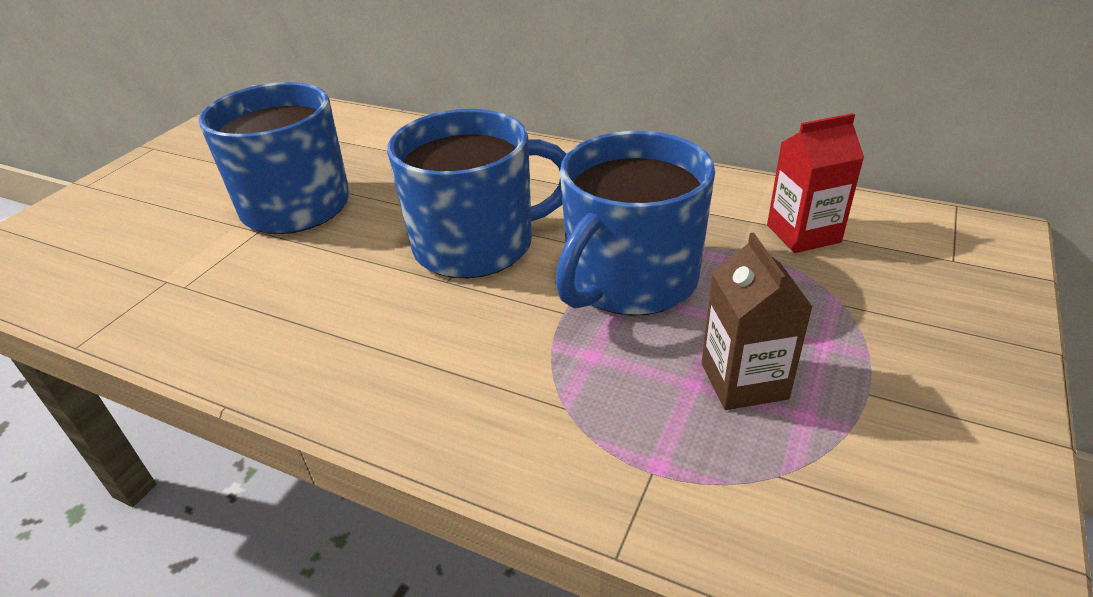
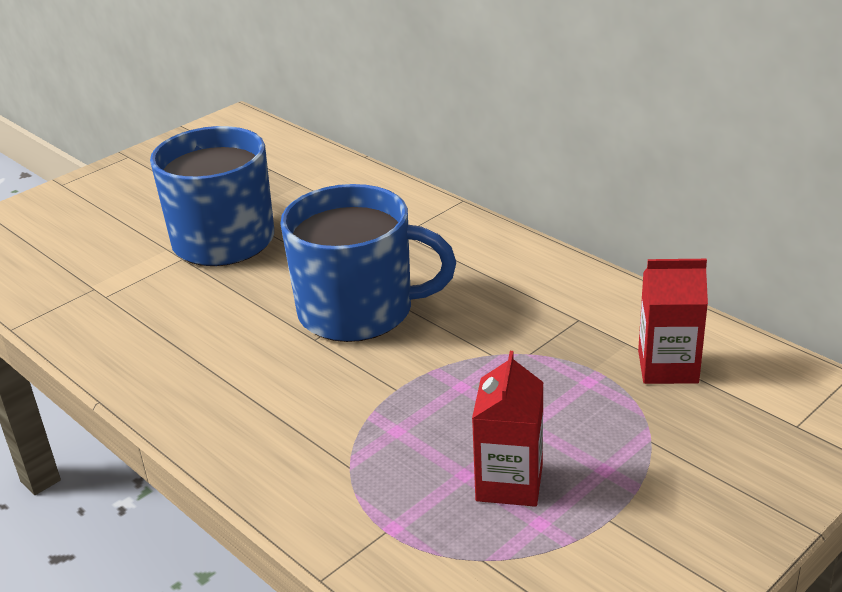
camera: 20 degrees right, 5 degrees down
(630, 280) = (472, 374): blue mug -> none
(744, 381) = (509, 483): brown carton -> red carton

